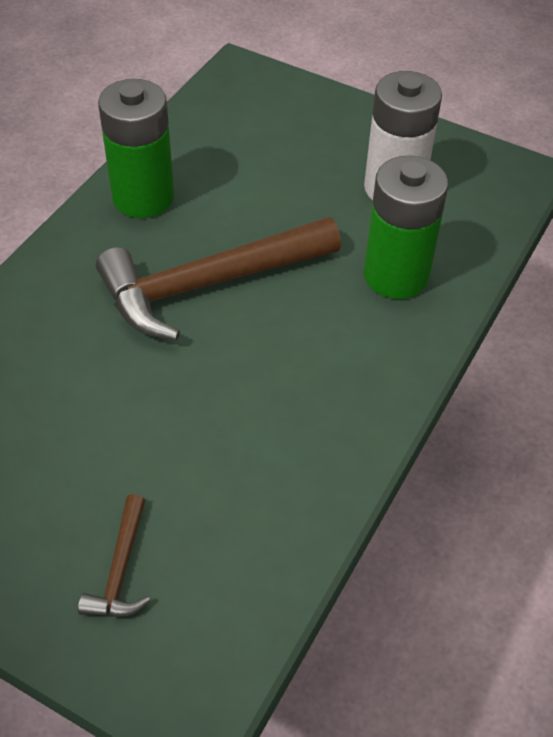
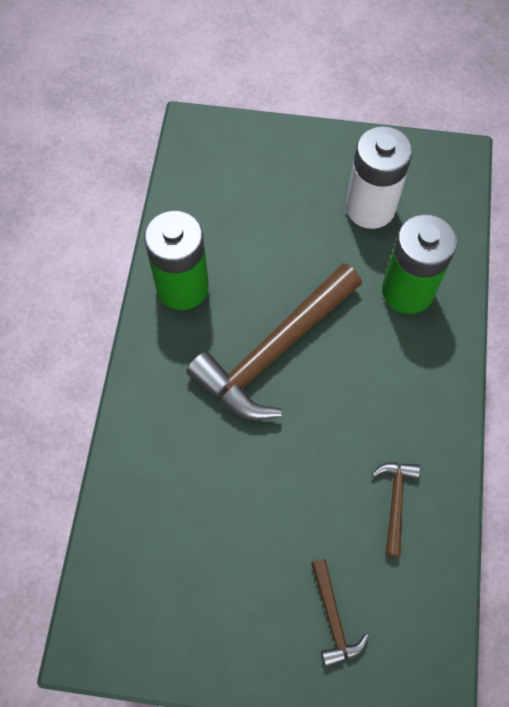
camera: 20 degrees left, 15 degrees up
(266, 475) = (395, 501): none -> brown hammer

